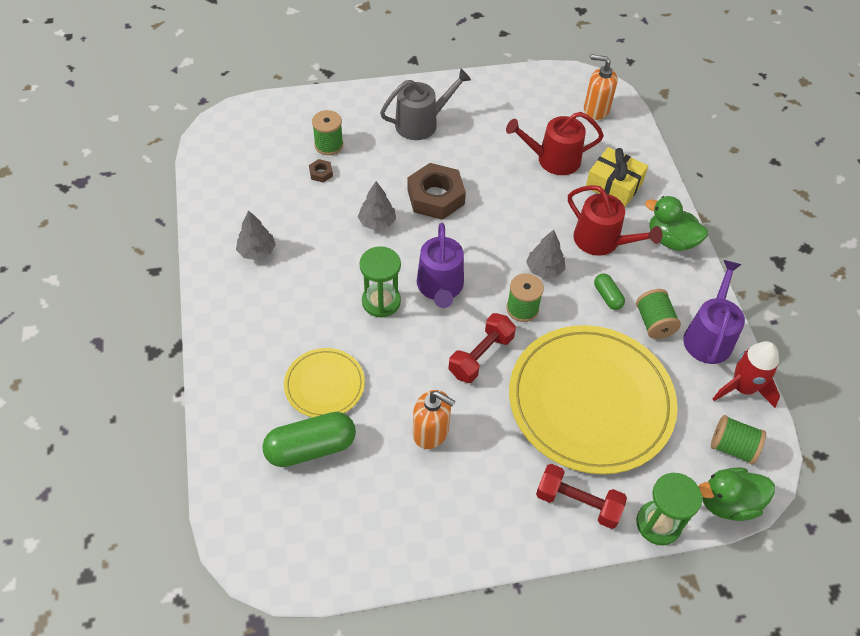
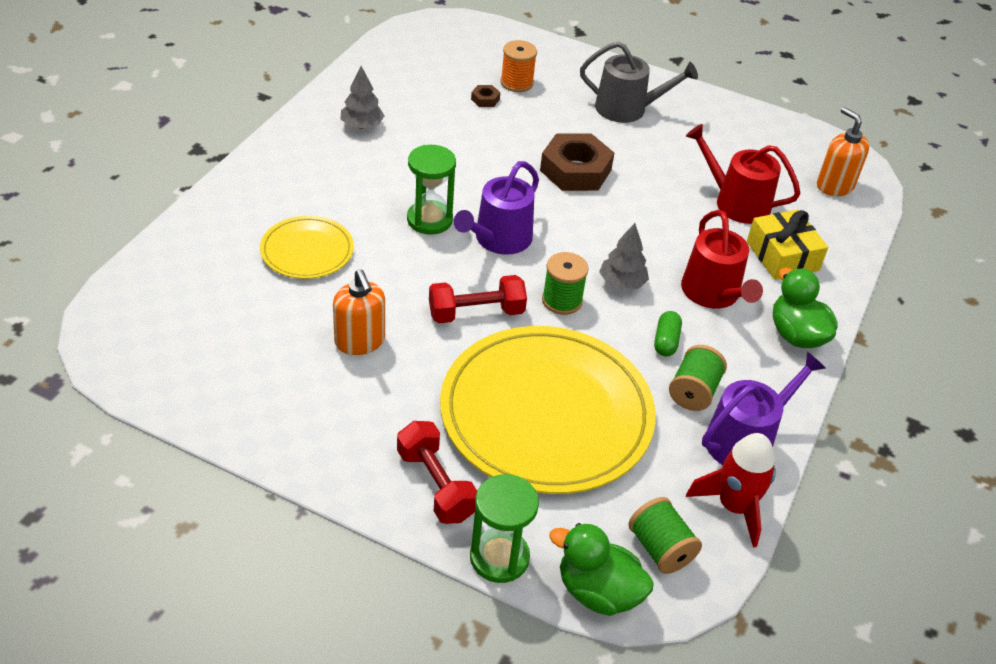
camera: 35 degrees right, 10 degrees down
(311, 448) = (242, 288): green capsule -> none
(329, 145) = (516, 83): green spool -> orange spool
(377, 222) = (495, 160): grey tree -> none

